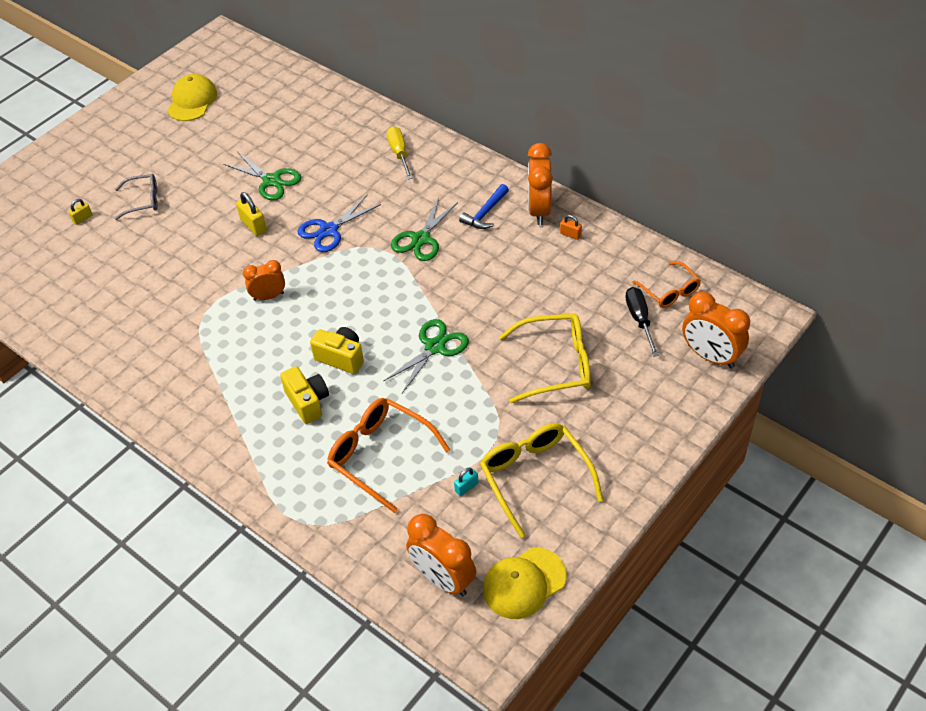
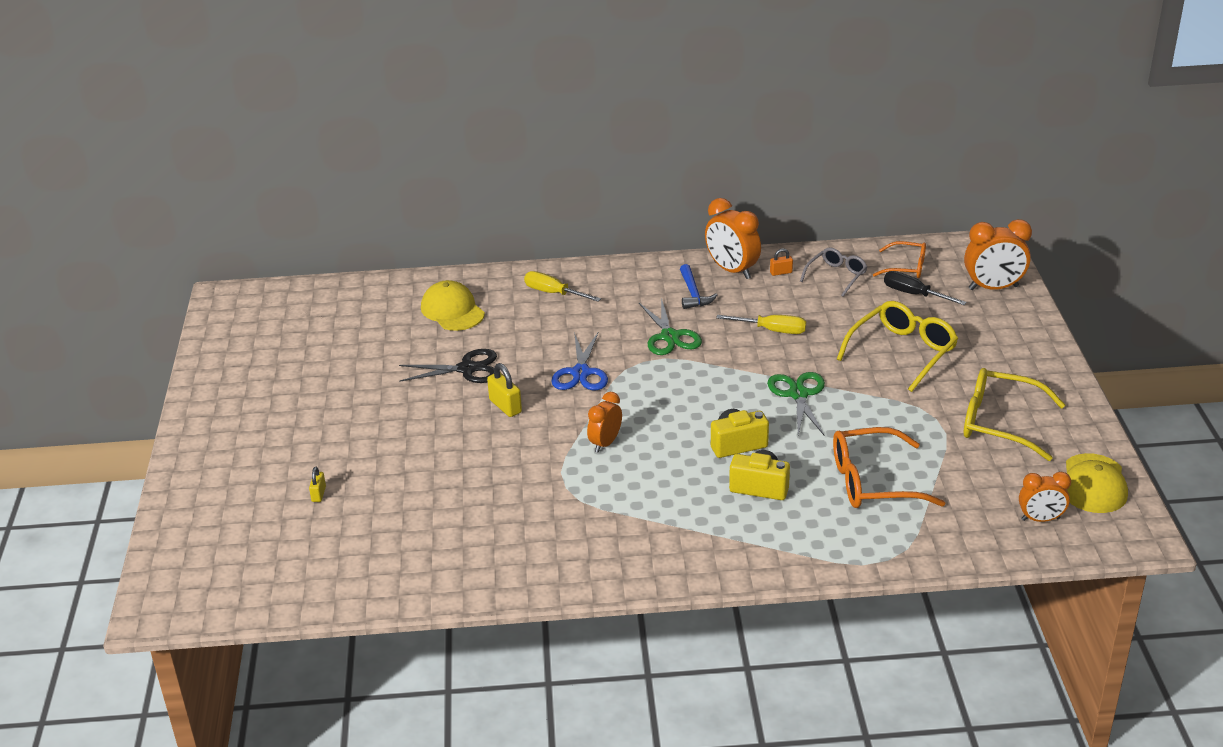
camera: 45 degrees left, 15 degrees down
(143, 201) = (361, 448): grey glasses -> grey glasses (836, 276)
(192, 101) = (281, 355): yellow cap -> yellow cap (452, 310)
(253, 225) = (505, 406): yellow padlock -> yellow padlock turned 45 degrees clockwise
(271, 181) = (467, 369): green scissors -> black scissors
(443, 579) = (1040, 519): orange clock -> orange clock, size x0.63
(466, 487) = (965, 459): turquoise padlock -> none
(493, 281) = (772, 330): none -> yellow screwdriver

